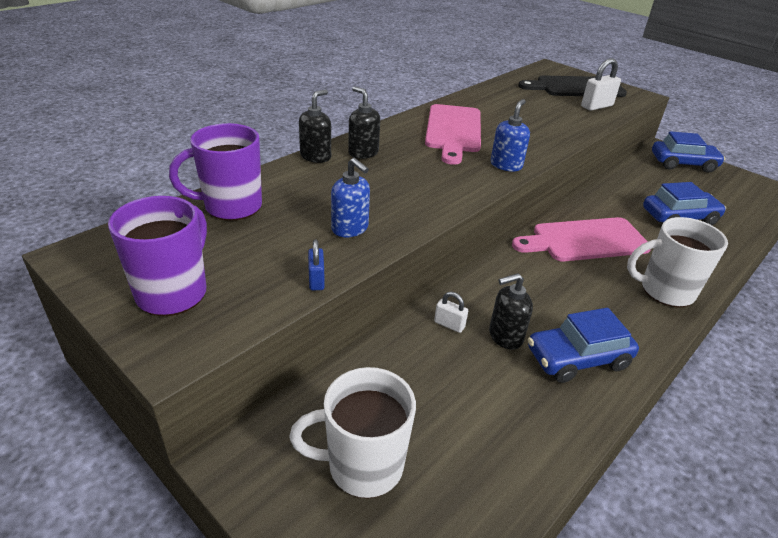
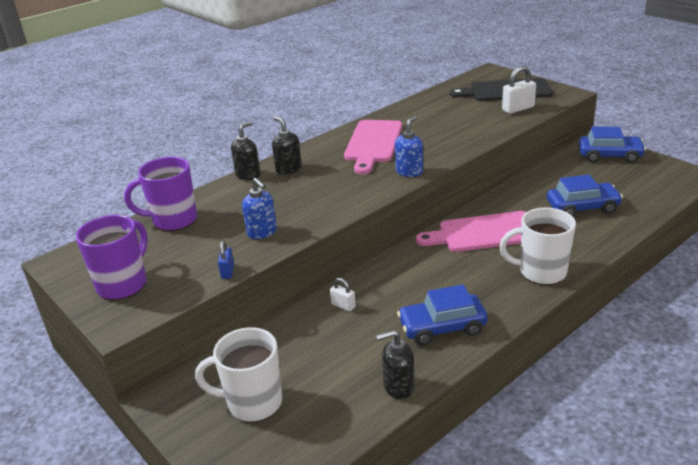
camera: 10 degrees right, 5 degrees down
(505, 336) = (387, 313): black soap dispenser -> black soap dispenser (398, 387)

